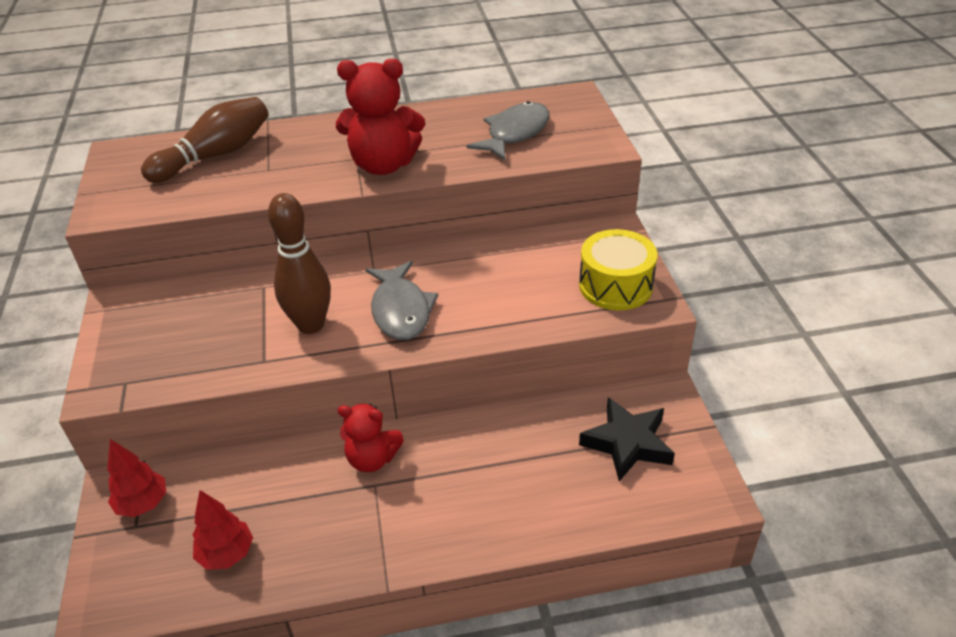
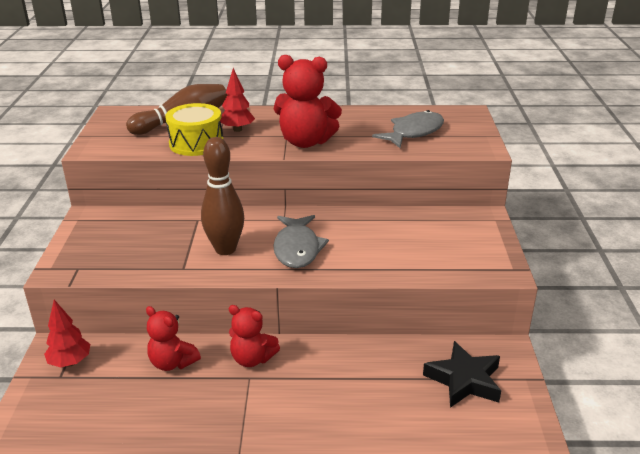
camera: 10 degrees right, 10 degrees down
(227, 554) = (122, 408): red tree -> red tree (237, 130)
(274, 481) = (172, 362): none -> red teddy bear
(615, 286) = (475, 254): yellow drum -> yellow drum (196, 143)

